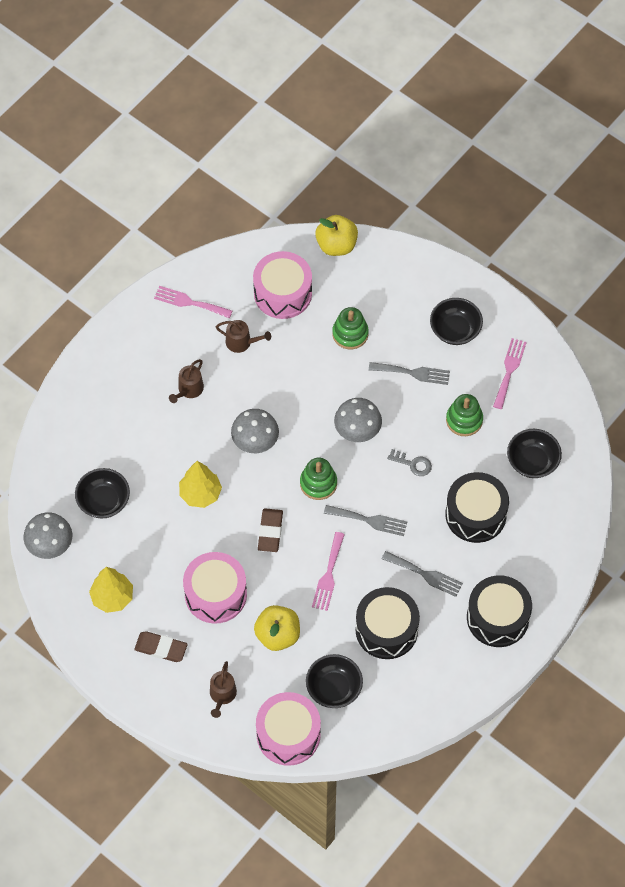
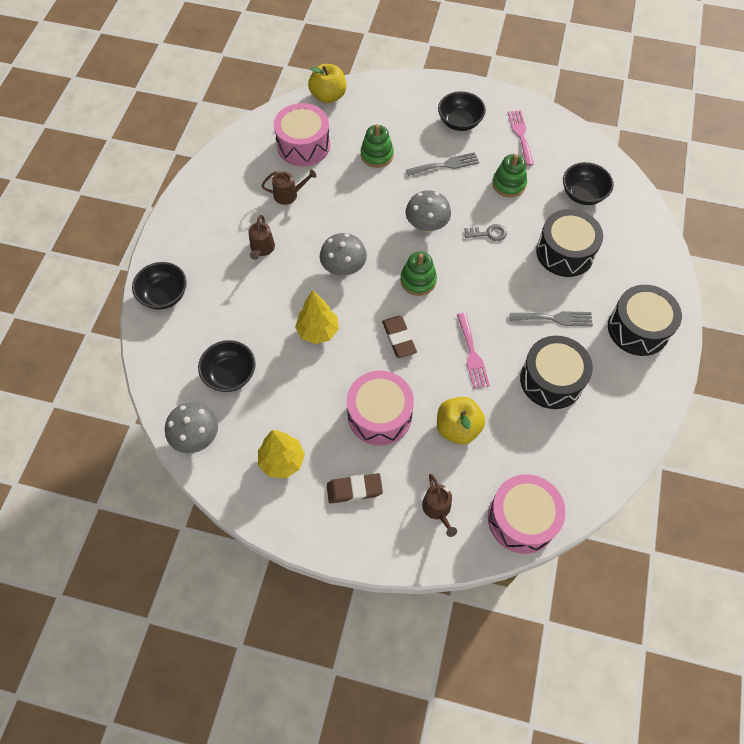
camera: 25 degrees left, 0 degrees up
(189, 302) = (227, 180): pink fork -> none
(334, 688) = (537, 454): black bowl -> black bowl (164, 295)
(369, 520) = (480, 293): grey fork -> none

